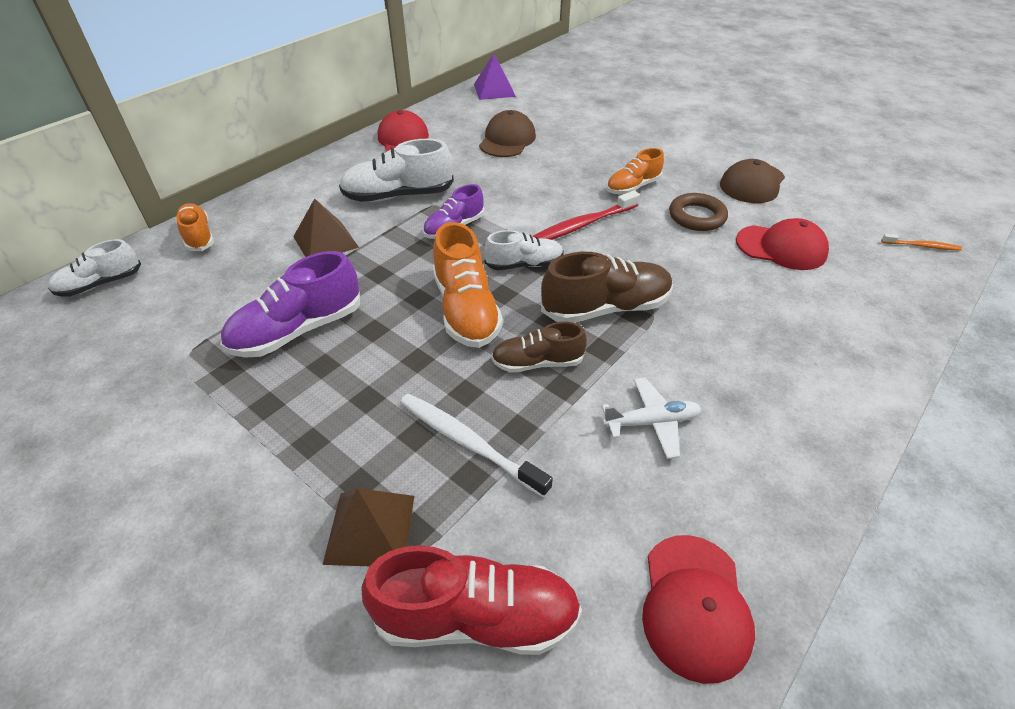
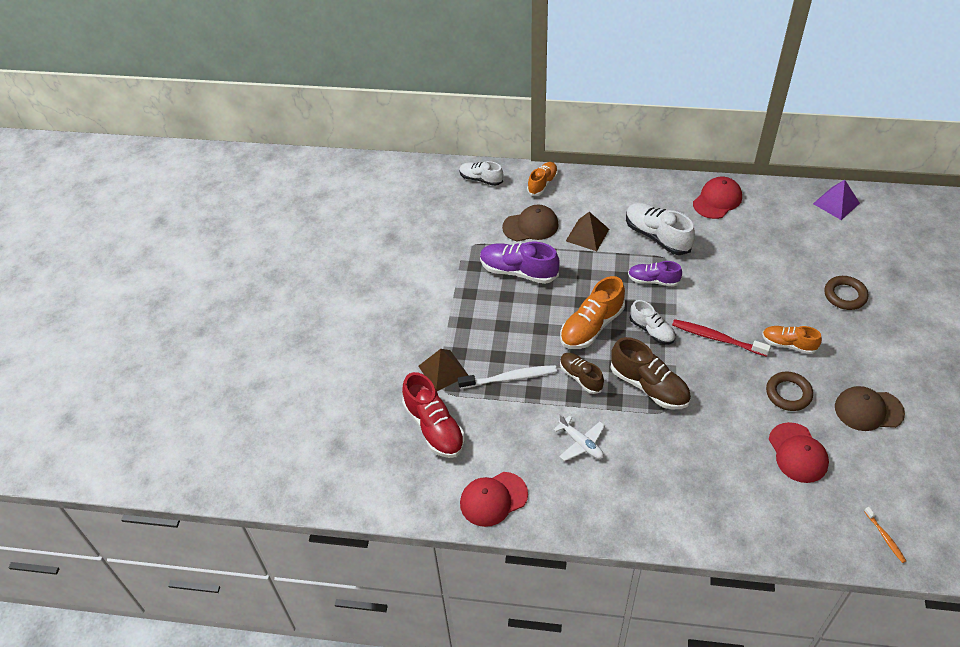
camera: 60 degrees right, 5 degrees up
(469, 443) = (509, 378): white toothbrush -> white toothbrush turned 75 degrees clockwise
(507, 140) = (775, 249): brown cap -> brown cap (530, 226)
(603, 133) = (845, 295): none -> brown ring

